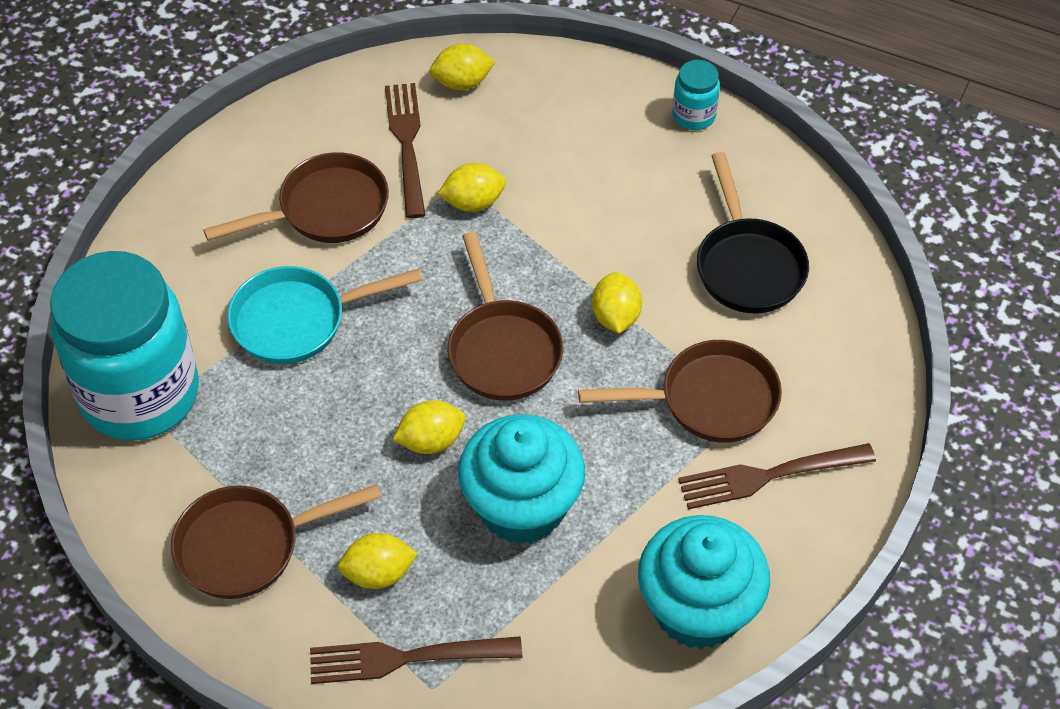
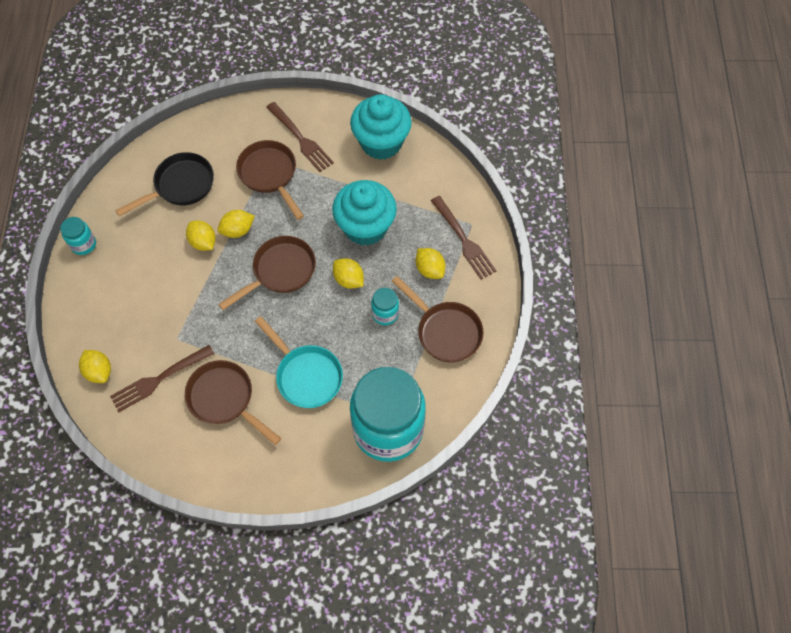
camera: 115 degrees left, 10 degrees up
(335, 469) = (385, 314): none -> turquoise jar
(473, 202) = (189, 326): yellow lemon -> yellow lemon (203, 242)

